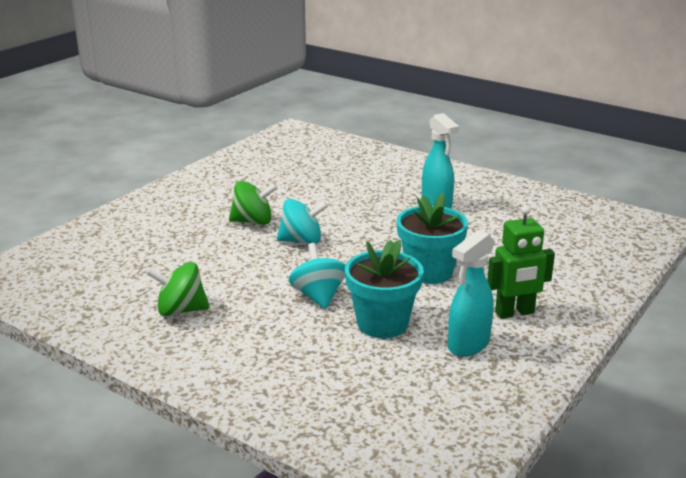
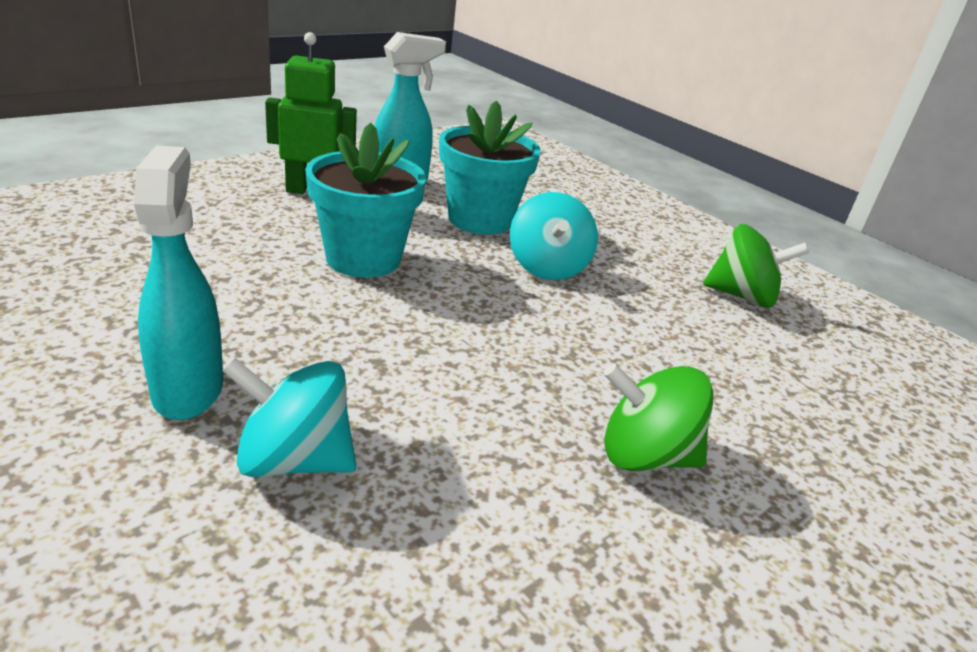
camera: 170 degrees left, 5 degrees up
(302, 241) = (545, 370): turquoise spinning top -> turquoise spinning top (294, 459)

